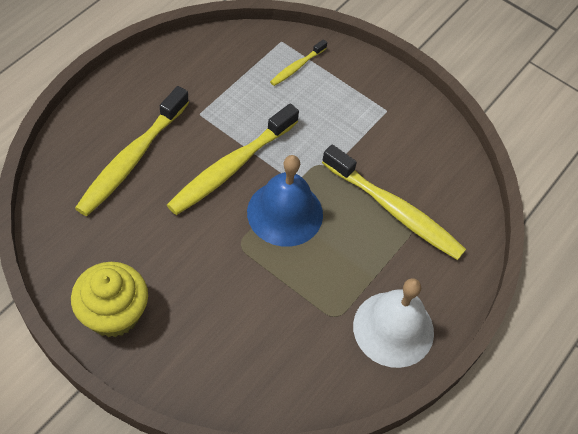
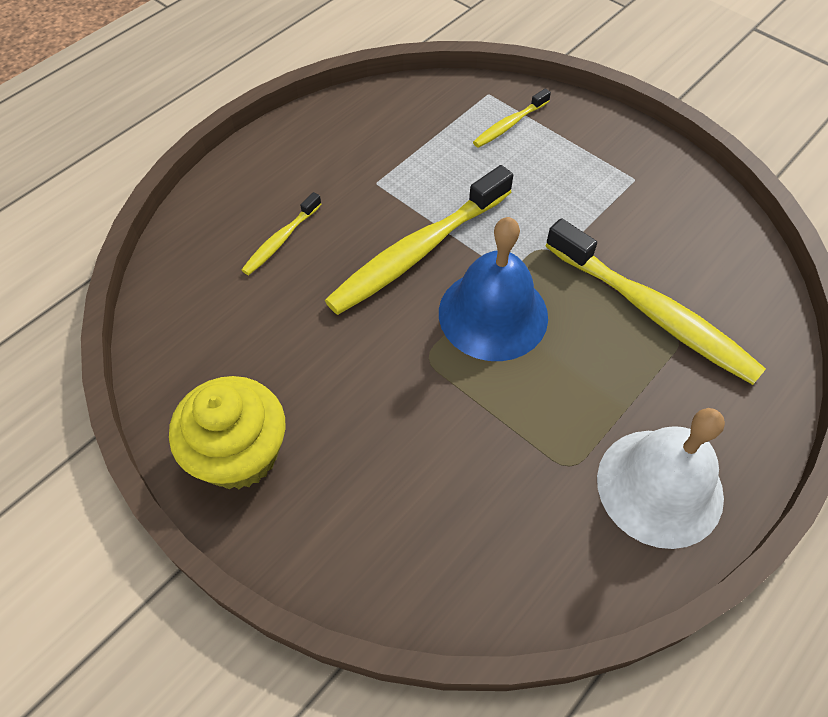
camera: 10 degrees right, 0 degrees up
(131, 159) = (280, 240): yellow toothbrush -> yellow toothbrush, size x0.49

